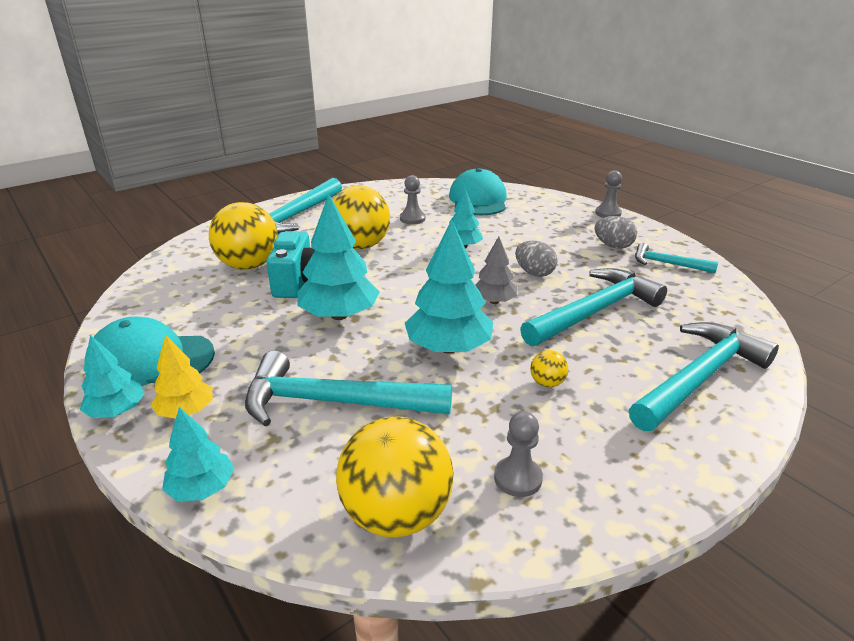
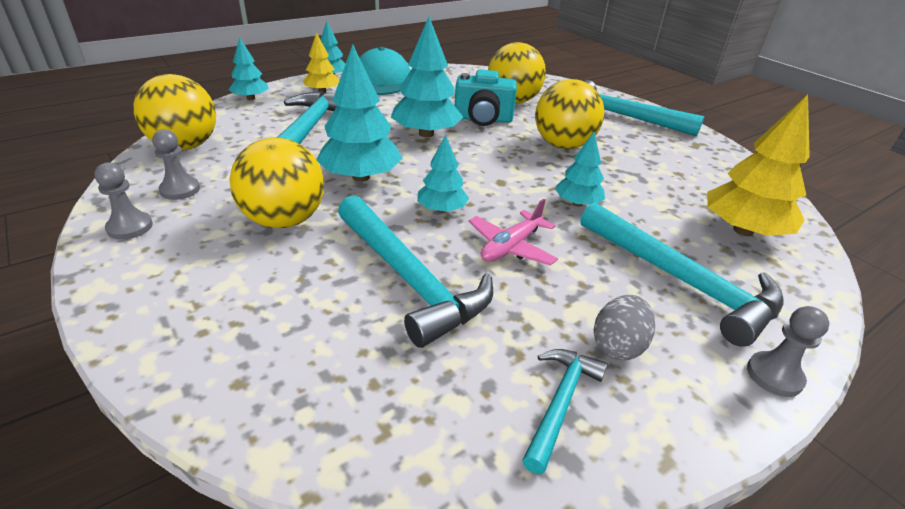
camera: 90 degrees right, 5 degrees up
(412, 219) = (647, 176): grey pawn -> grey pawn (130, 227)
(478, 200) = (743, 230): turquoise cap -> yellow tree
(494, 301) = (442, 210): grey tree -> turquoise tree
(534, 273) = (511, 247): grey egg -> pink plane
(547, 383) = (284, 220): yellow ball -> yellow ball, size x2.36
(700, 378) = (237, 332): turquoise hammer -> turquoise hammer (681, 281)

